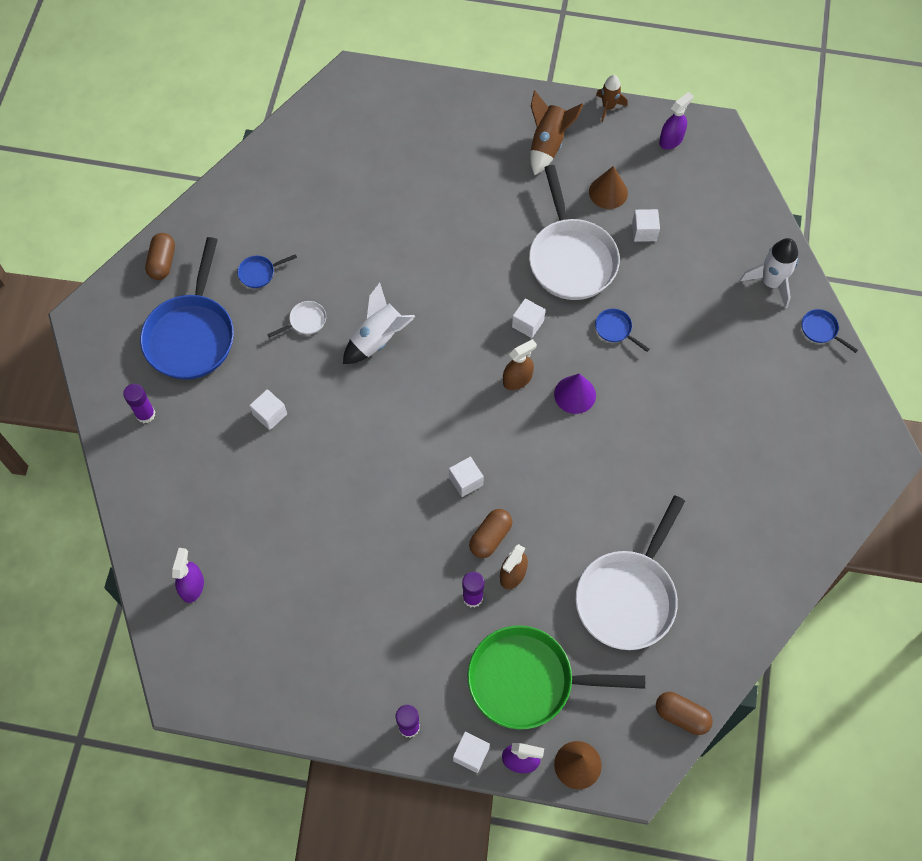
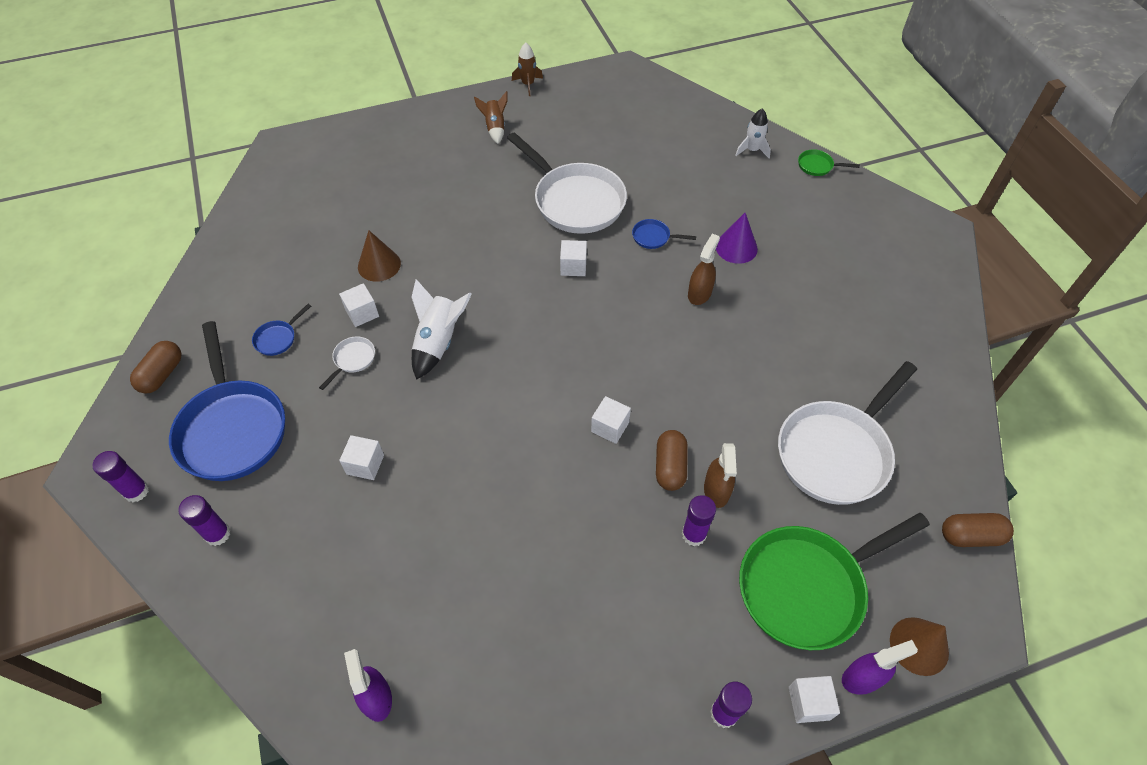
camera: 30 degrees left, 10 degrees down
(106, 352) = (136, 491): none -> purple glue stick
(162, 262) = (162, 374): brown capsule -> brown capsule turned 45 degrees clockwise
(517, 379) = (596, 315): brown spray bottle -> brown spray bottle (699, 293)
(548, 144) = (495, 128): brown rocket -> brown rocket, size x0.66
(575, 394) = (657, 303): purple cone -> purple cone (736, 247)
(608, 192) = (571, 141): brown cone -> brown cone (379, 265)
(628, 596) = (836, 452): white pan -> white pan turned 45 degrees clockwise
(644, 231) = (622, 156): white cube -> white cube (362, 313)
(671, 140) = (595, 87): purple spray bottle -> none
(771, 283) = (752, 150): white rocket -> white rocket, size x0.66
(821, 330) = (817, 166): blue pan -> green pan

